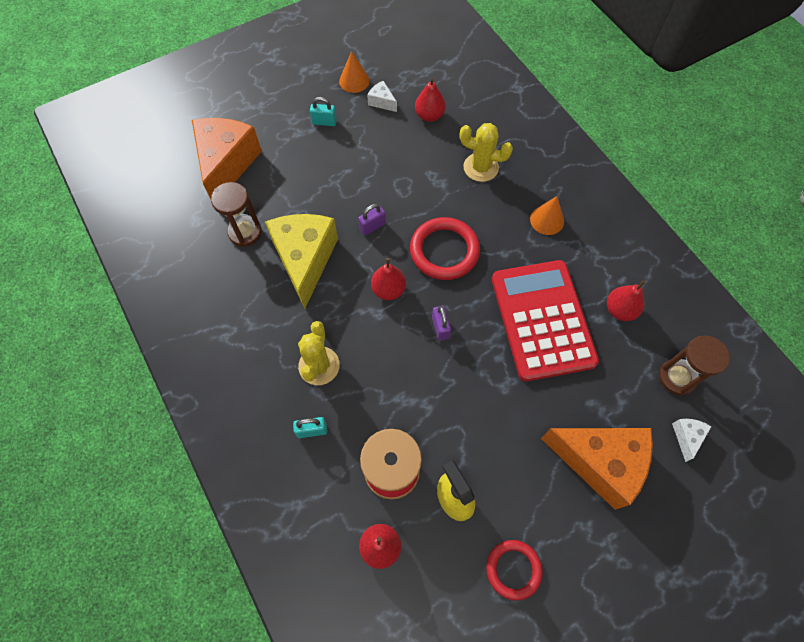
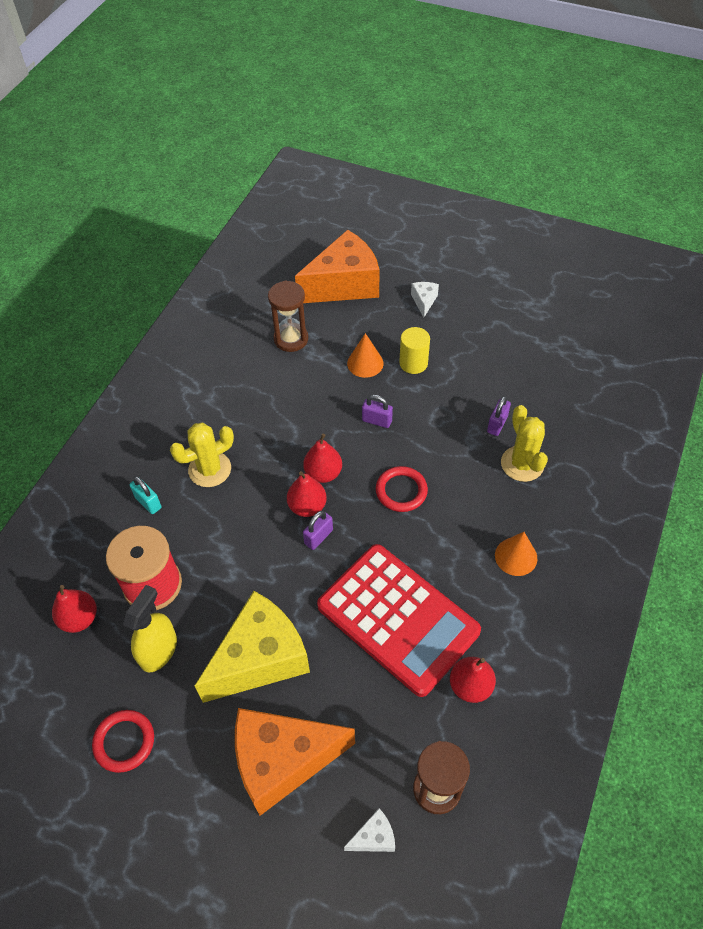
camera: 55 degrees right, 10 degrees down
(305, 260) = (300, 395): yellow cheese -> yellow cheese (260, 658)
(324, 122) = (451, 318): turquoise padlock -> none
(342, 171) = (413, 363): none -> yellow cylinder
(354, 81) = (517, 309): orange cone -> orange cone (365, 363)
(382, 102) = (516, 343): white cheese -> white cheese (424, 301)
(429, 116) = (539, 387): red pear -> red pear (307, 506)
(438, 159) = (497, 424): none -> purple padlock
(444, 251) = (401, 491): red ring -> red ring, size x0.64
(542, 320) = (398, 618): red calculator -> red calculator turned 90 degrees clockwise
(599, 462) = (283, 761): orange cheese -> orange cheese turned 90 degrees clockwise

